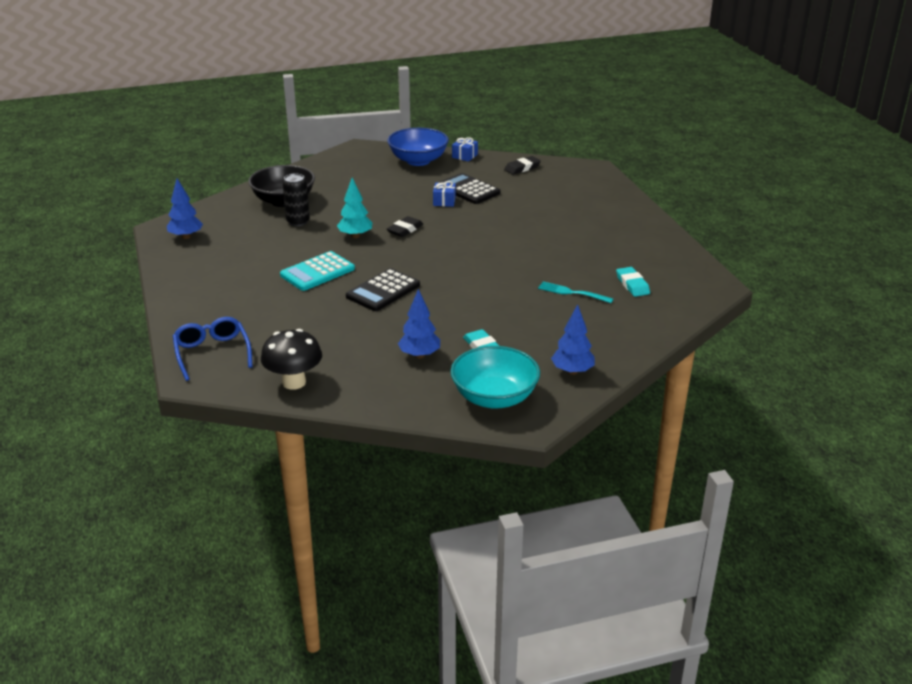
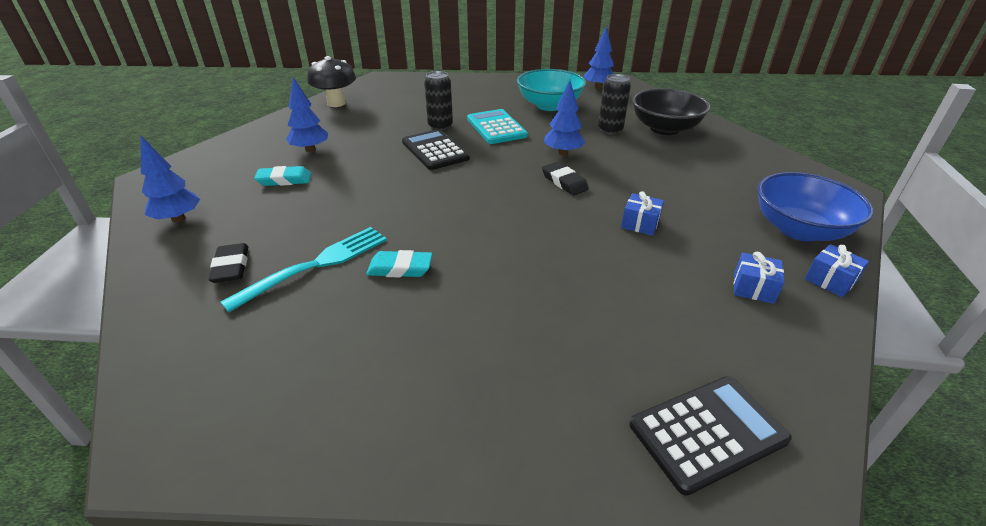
camera: 110 degrees right, 5 degrees up
(212, 353) = (404, 85): blue glasses -> none
(329, 300) = (440, 126): none -> black can
(355, 236) = (563, 153): turquoise tree -> blue tree
(468, 190) = (679, 253): black calculator -> black calculator (707, 432)
(486, 172) = (753, 288): none -> blue gift
(494, 397) = (206, 170): turquoise bowl -> turquoise bowl (549, 105)
(522, 168) = (777, 339): black eraser -> black eraser (231, 267)
(572, 293) = (315, 265): turquoise fork -> turquoise fork, size x1.54
(632, 285) = (276, 332): turquoise eraser -> turquoise eraser (400, 268)

